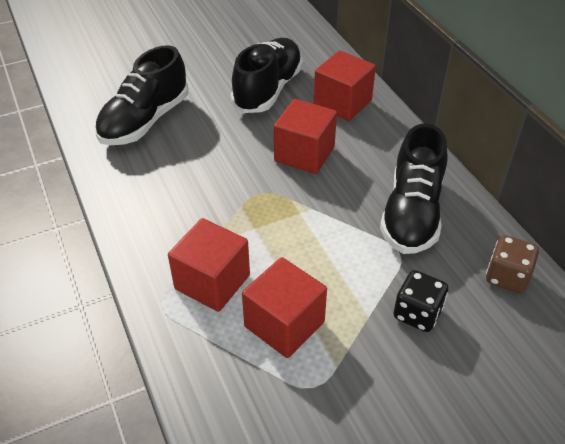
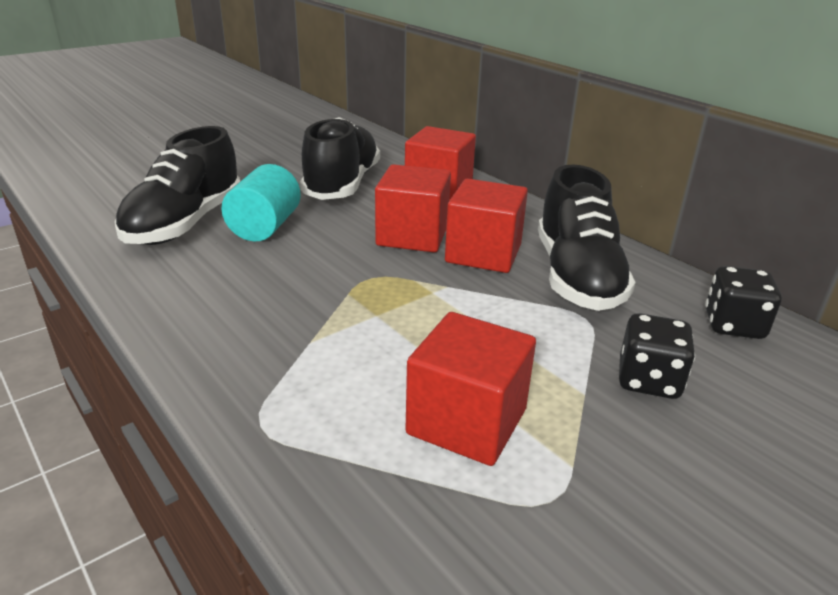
camera: 15 degrees left, 15 degrees down
(200, 131) = (265, 227): none -> turquoise cylinder
(212, 282) = (335, 384): red cube -> red cube (483, 253)
(507, 277) = (733, 325): brown dice -> black dice

